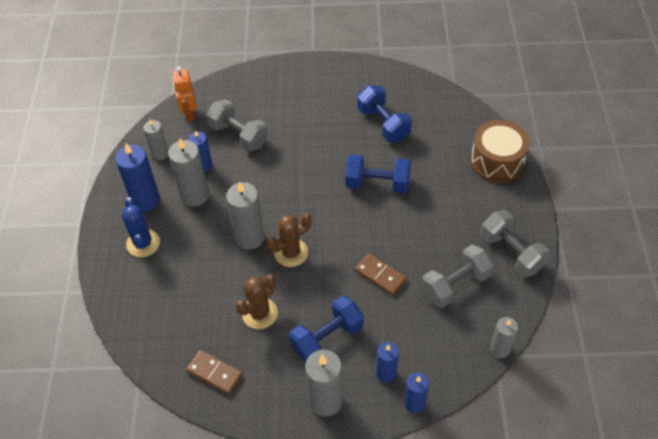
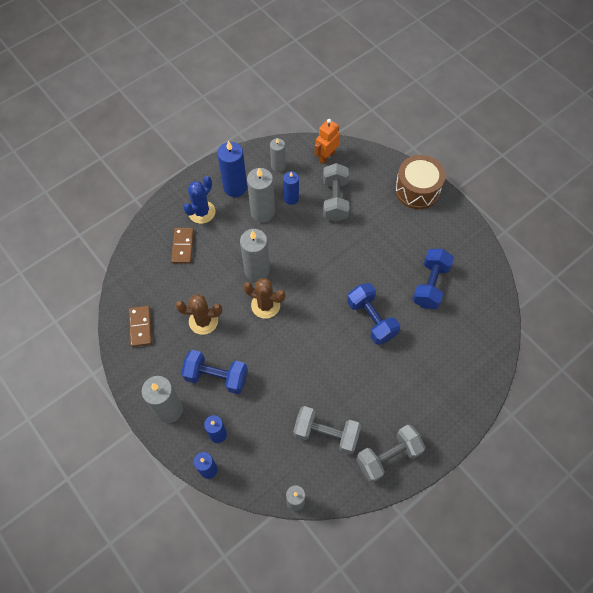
camera: 50 degrees right, 10 degrees up
(380, 275) = (293, 376): brown domino -> brown domino (183, 246)
(497, 161) = (467, 390): brown drum -> brown drum (417, 190)
(511, 252) = (388, 456): grey dumbbell -> grey dumbbell turned 45 degrees clockwise

